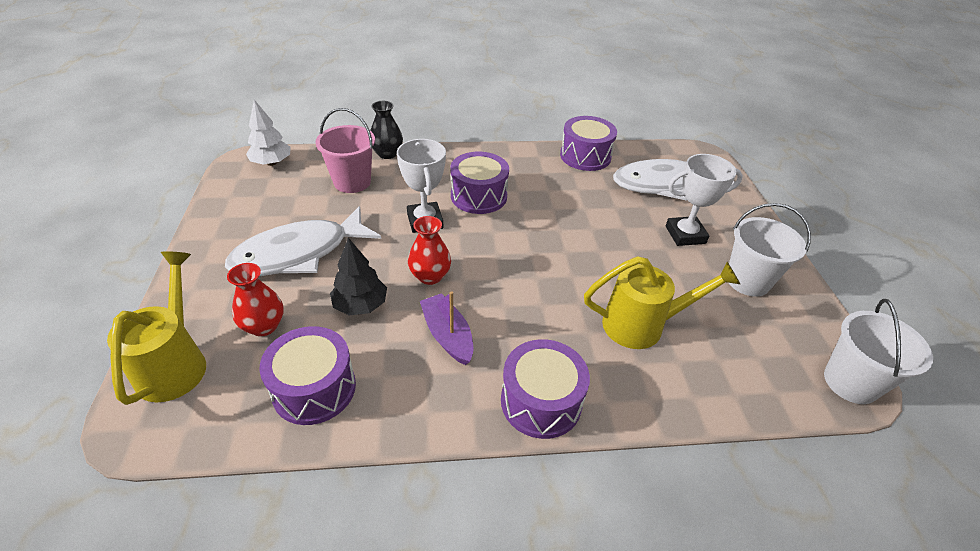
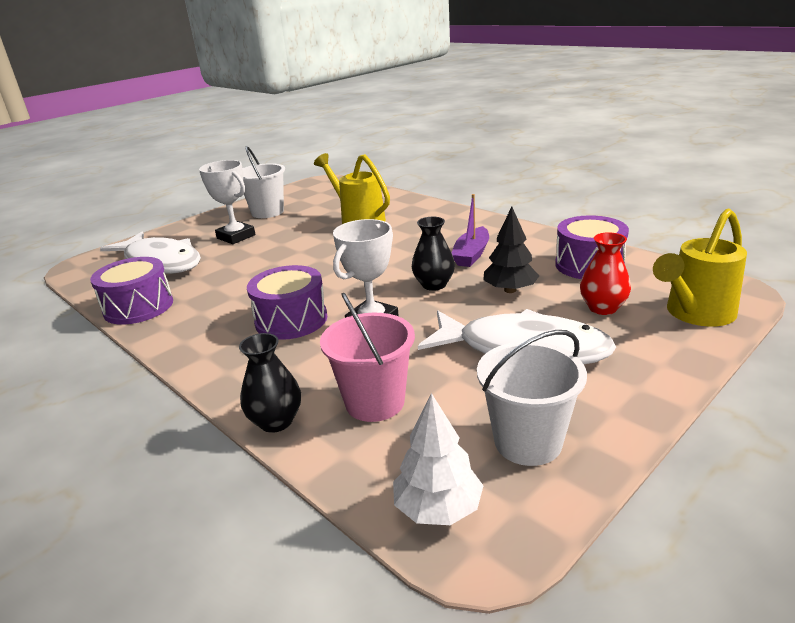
camera: 125 degrees left, 15 degrees down
(430, 276) = (434, 285): red vase -> black vase
(541, 401) = (463, 219): purple drum -> none
(850, 382) = (322, 182): white bucket -> white bucket (528, 442)

